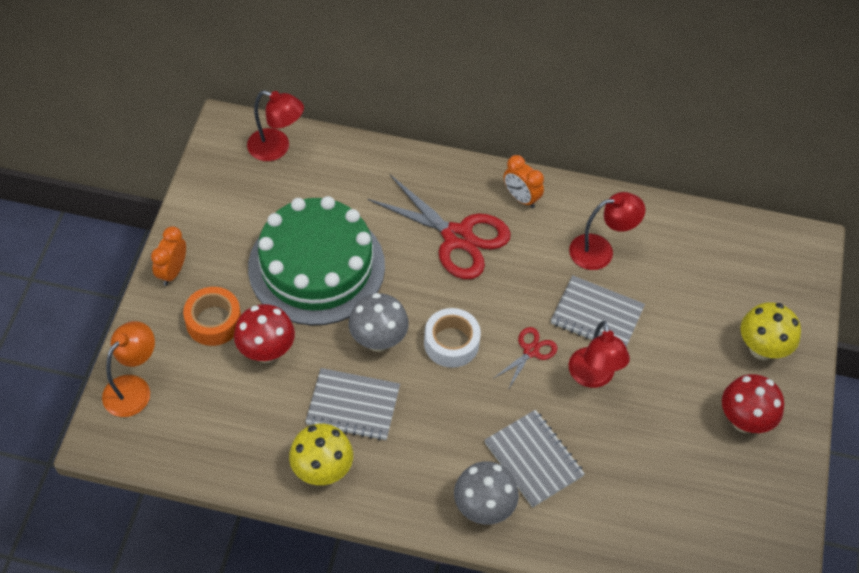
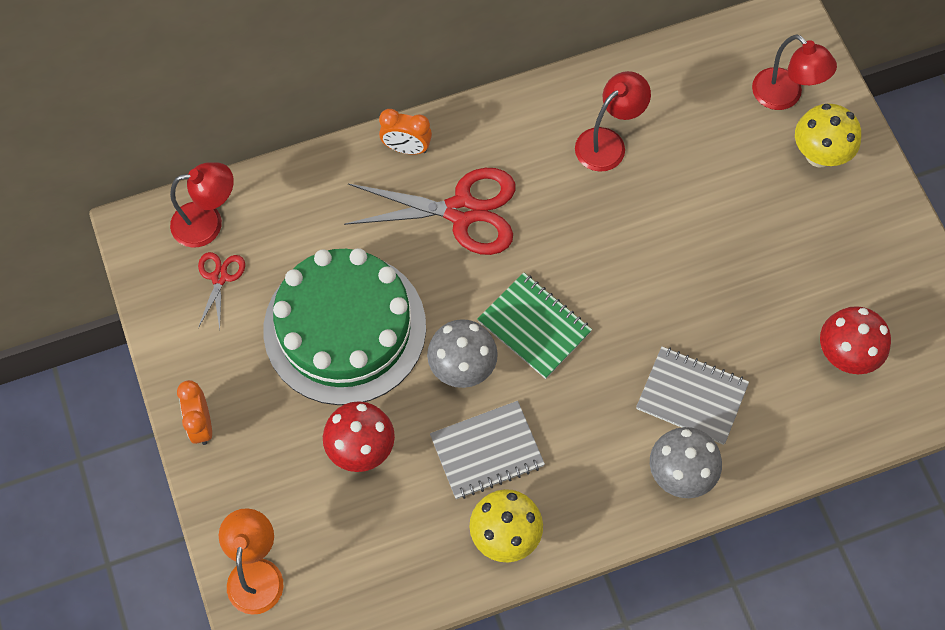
camera: 30 degrees left, 10 degrees up
(213, 321) = (284, 451): orange tape -> none
(451, 343) = (534, 327): white tape -> green notebook
(521, 198) = (494, 131): orange clock -> orange clock (406, 148)
(531, 351) = (614, 288): red scissors -> red scissors (219, 277)
(593, 377) = (689, 278): red lamp -> red lamp (784, 96)
(597, 315) = (650, 213): grey notebook -> none
(744, 420) = (850, 237): red mushroom -> red mushroom (845, 355)

